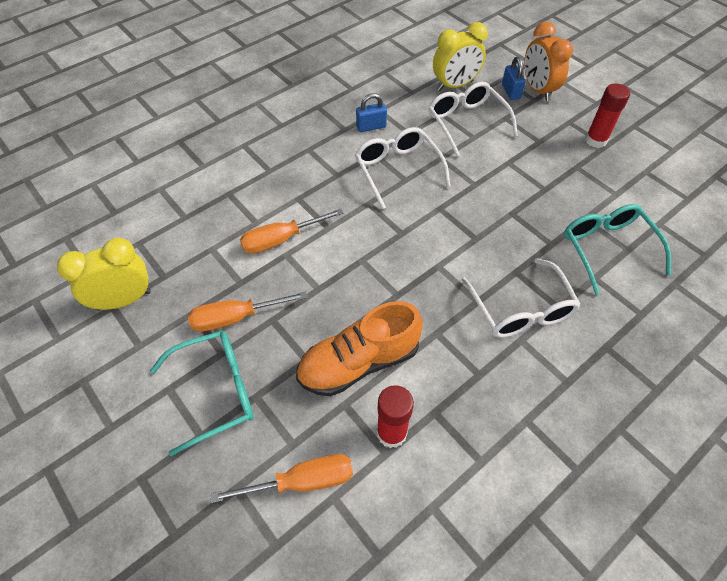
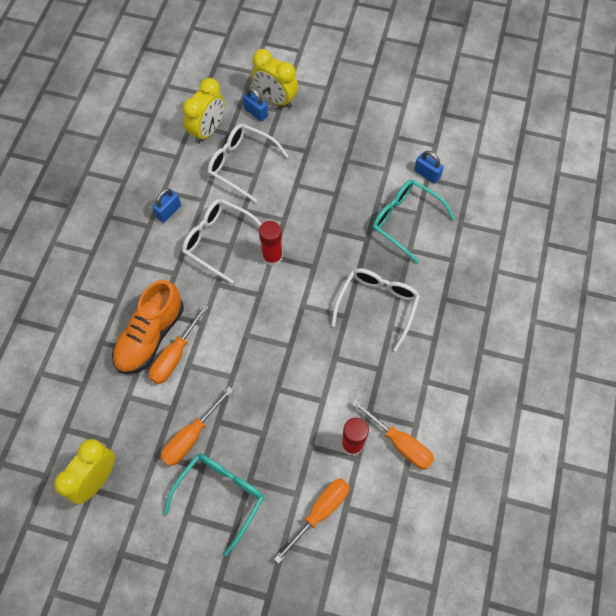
camera: 35 degrees left, 10 degrees up
(359, 363) = (299, 412): orange shoe -> orange shoe (150, 336)
(448, 469) = (400, 443): none -> orange screwdriver
(521, 310) = (377, 305): white glasses -> white glasses turned 105 degrees counterclockwise
(537, 90) = (275, 99): orange clock -> yellow clock
(596, 140) = (346, 127): red glue stick -> red glue stick (272, 257)
(661, 219) = (427, 174): none -> blue padlock

